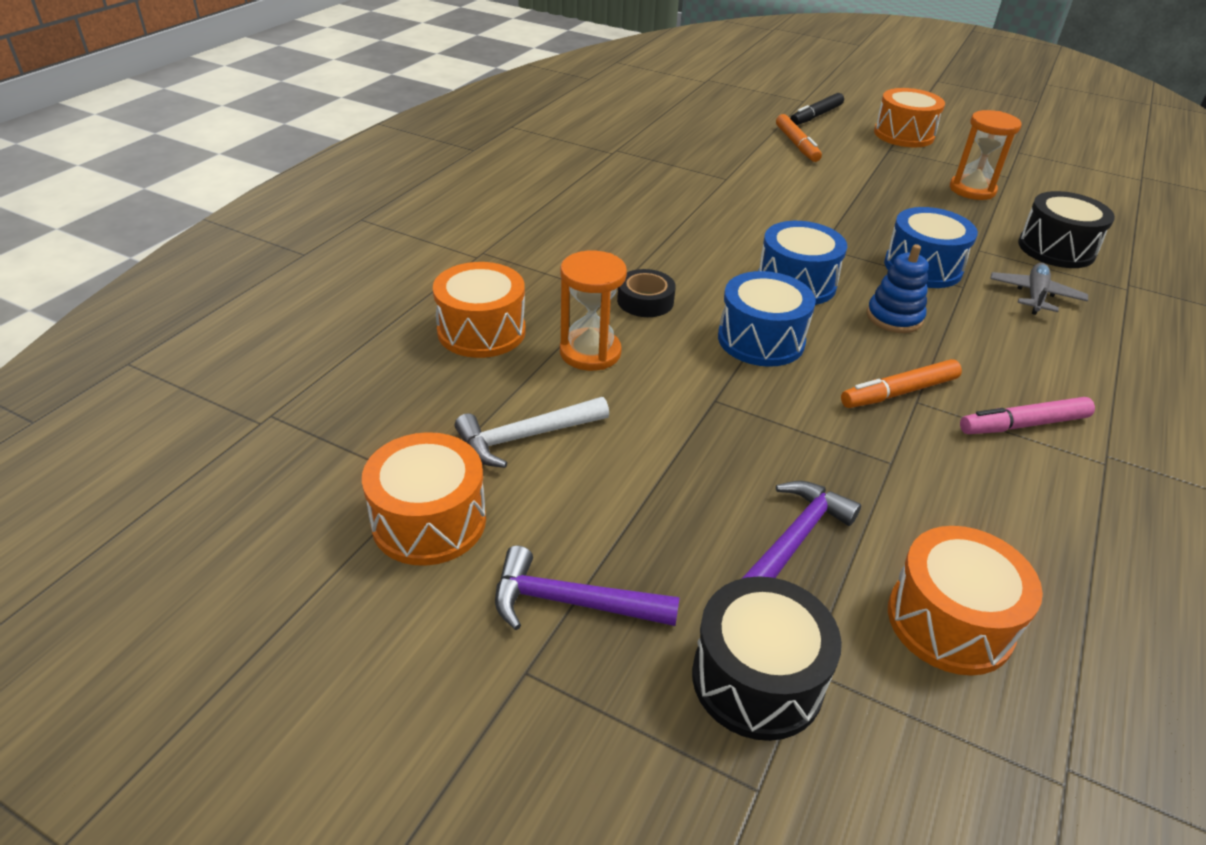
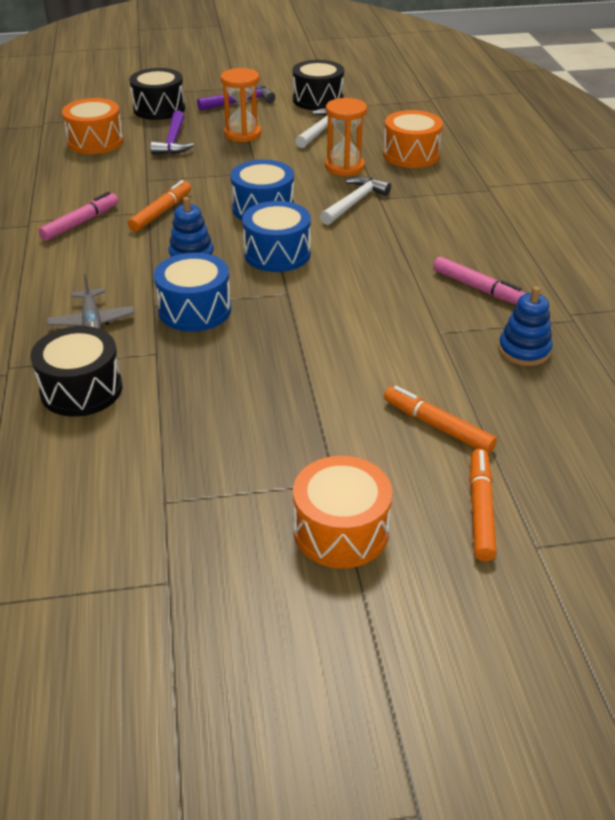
camera: 145 degrees right, 0 degrees up
(429, 521) = (318, 100): orange drum -> black drum
(645, 301) = (354, 202): black tape -> white hammer
(650, 189) = (478, 288): none -> pink marker
(682, 150) = (524, 350): none -> blue stacking toy
(815, 116) = (480, 510): black marker -> orange marker
(972, 190) = (197, 446): orange hourglass -> orange hourglass (242, 134)

